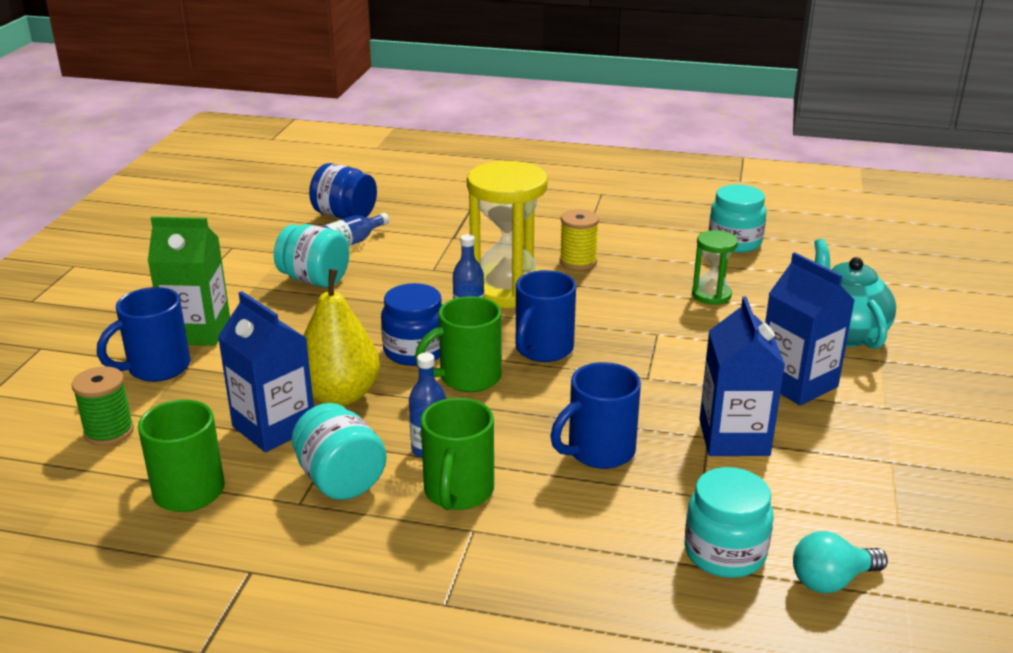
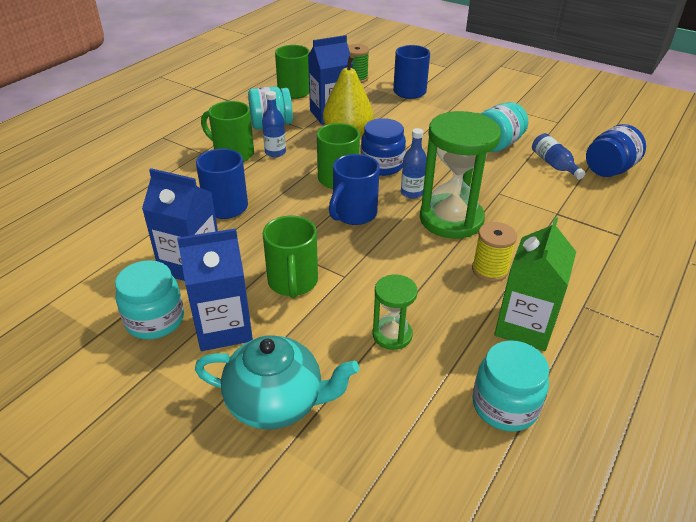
camera: 110 degrees right, 10 degrees up
(197, 331) = (443, 103): green carton -> green carton (524, 326)
(507, 290) = (451, 219): yellow hourglass -> green hourglass
(543, 350) = (353, 214): blue mug -> blue mug turned 105 degrees counterclockwise
(695, 361) = (293, 282): none -> green mug
(724, 552) = (105, 222): turquoise jar -> turquoise jar (155, 320)
(831, 580) = (45, 251): turquoise light bulb -> none

